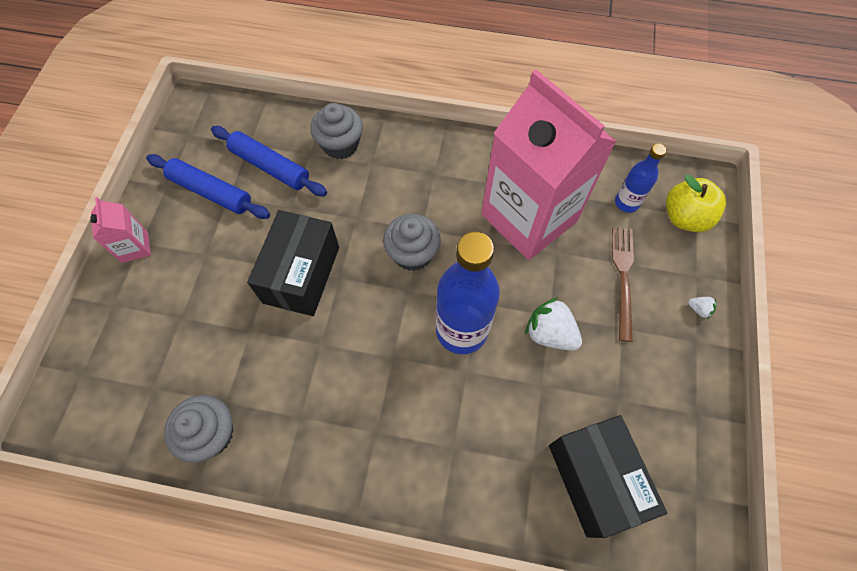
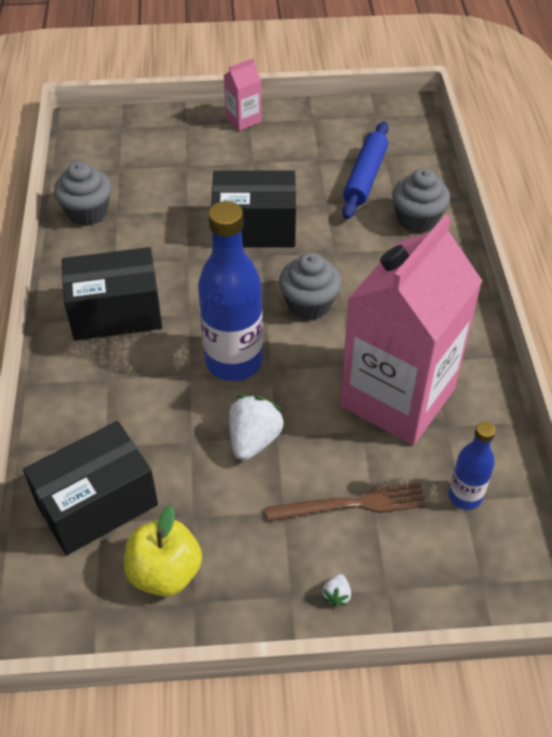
camera: 75 degrees right, 15 degrees down
(211, 192) = (318, 147): blue rolling pin -> none
(371, 426) = (116, 313): none -> black box
(685, 217) = (472, 568): yellow apple -> yellow apple (165, 572)

